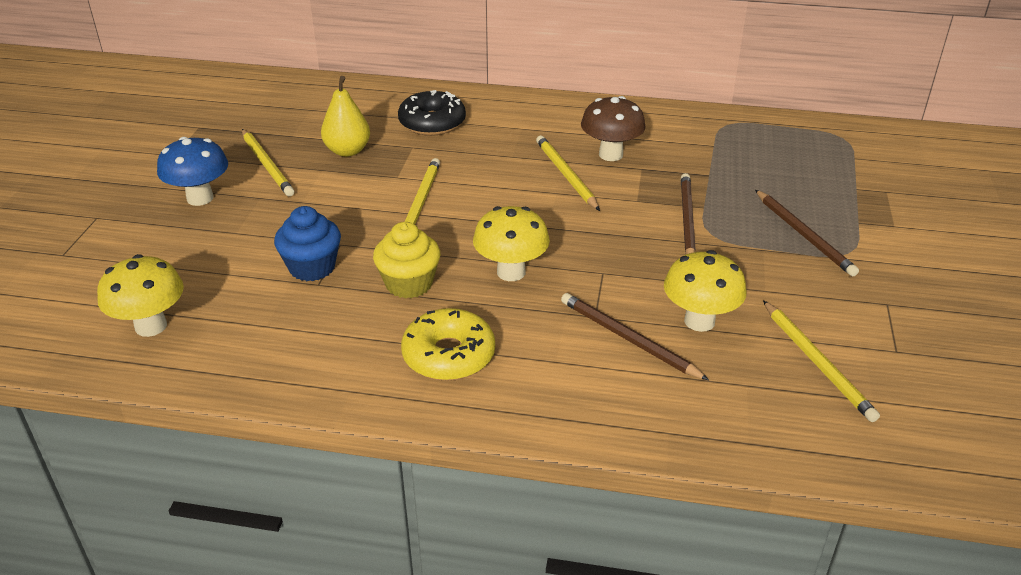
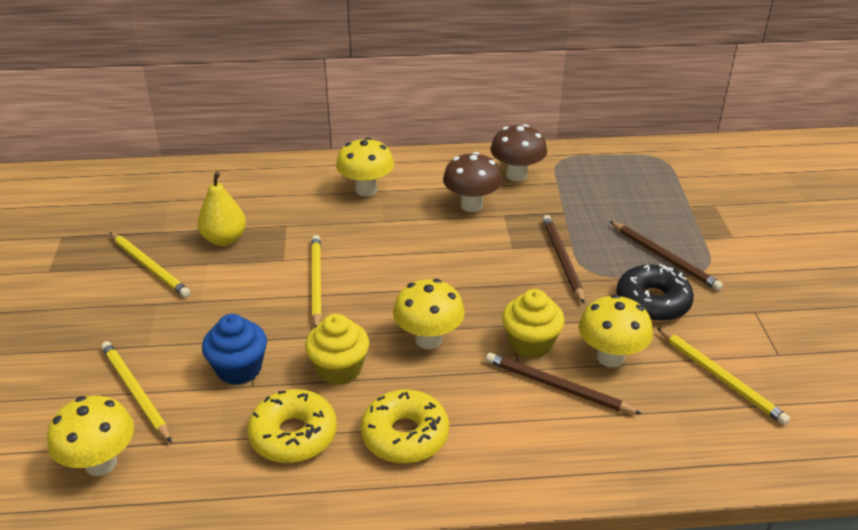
camera: 15 degrees left, 0 degrees up
(200, 198) = (95, 314): blue mushroom -> none
(339, 335) = (293, 435): none -> yellow donut
(432, 123) = (295, 197): black donut -> black donut (652, 302)
(507, 125) = (366, 190): none -> yellow mushroom
(566, 175) = (440, 232): yellow pencil -> yellow pencil (135, 392)
(617, 293) = (530, 343): none -> yellow cupcake
(672, 133) = (516, 175): none -> brown mushroom

